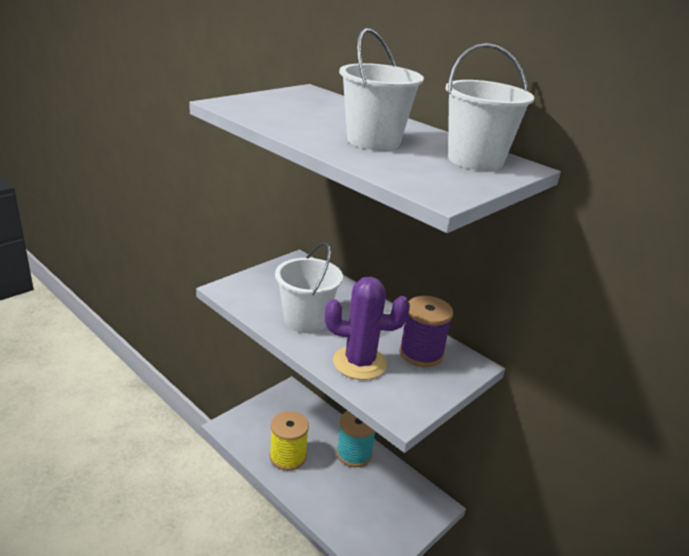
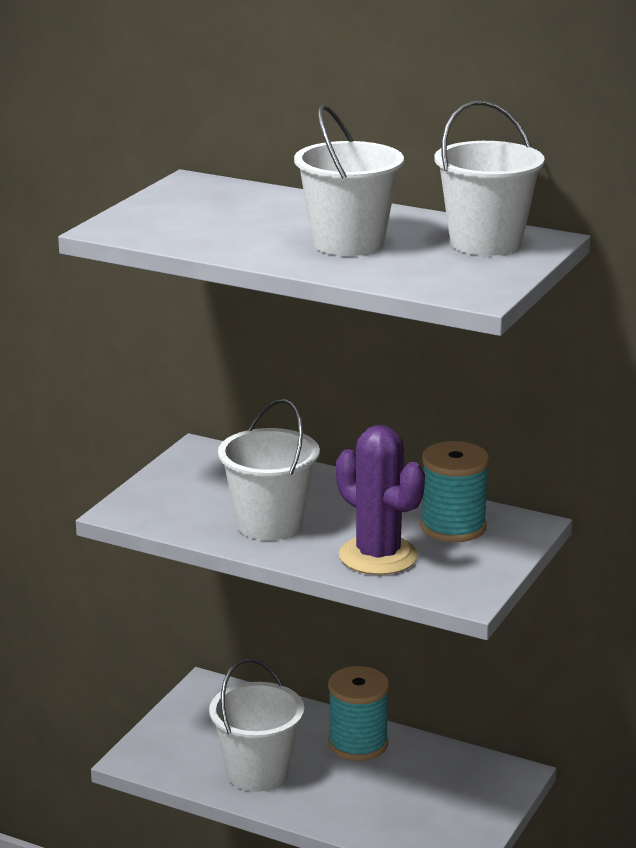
camera: 15 degrees left, 5 degrees down
(288, 457) = (257, 773): yellow spool -> white bucket
(359, 363) = (378, 556): purple cactus -> purple cactus turned 60 degrees clockwise
(421, 353) = (453, 527): purple spool -> turquoise spool

